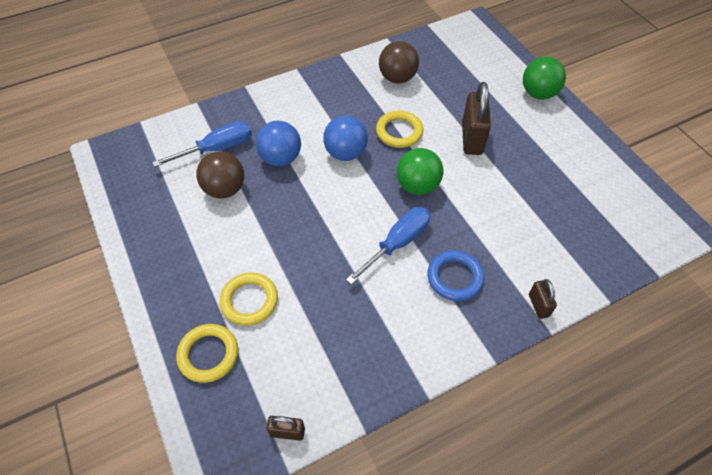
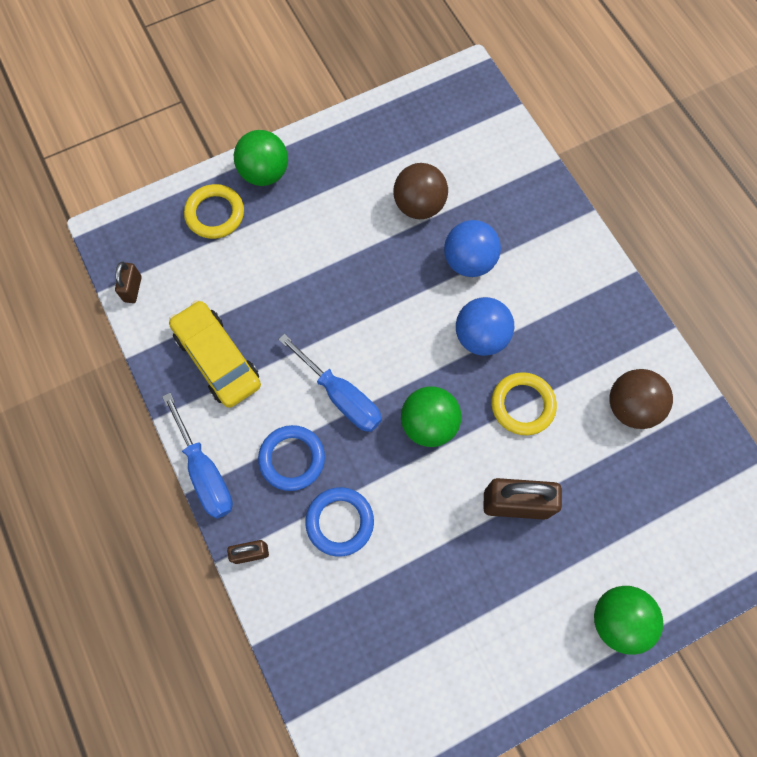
camera: 90 degrees right, 15 degrees up
(169, 310) = (264, 173): none -> green ball
(217, 149) = (481, 190): blue screwdriver -> blue screwdriver (205, 471)
(249, 301) = (272, 244): yellow ring -> none
(365, 342) = (217, 359): none -> yellow car
(502, 243) = (340, 522): none -> blue ring

